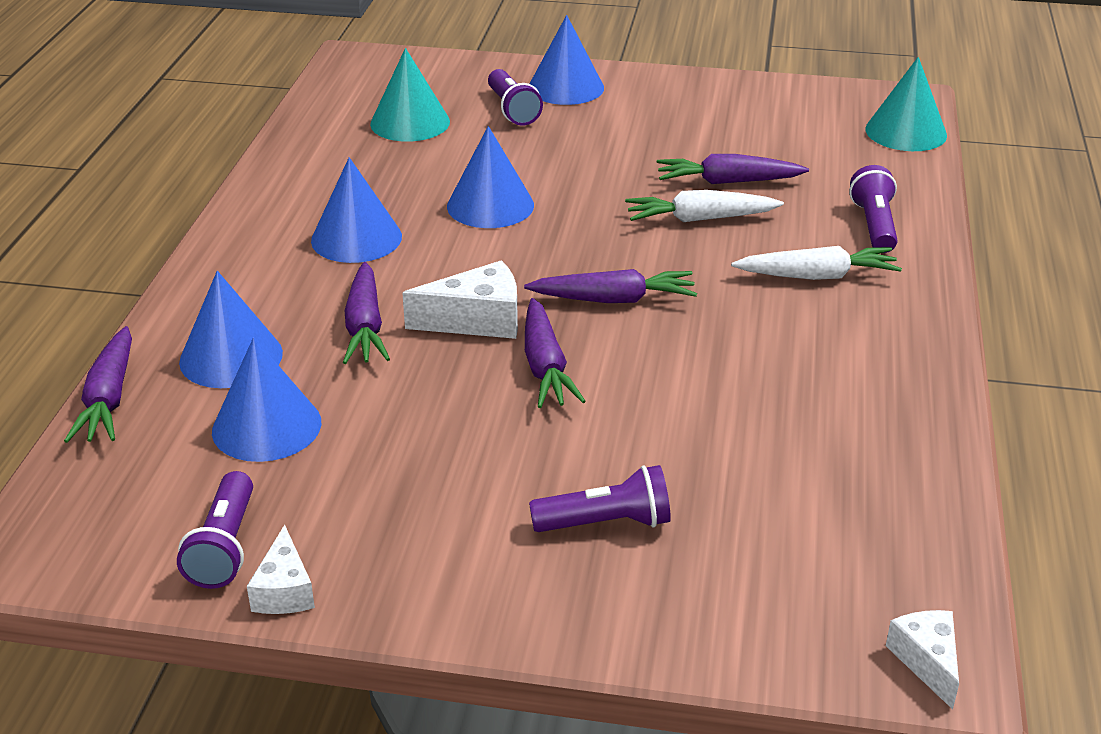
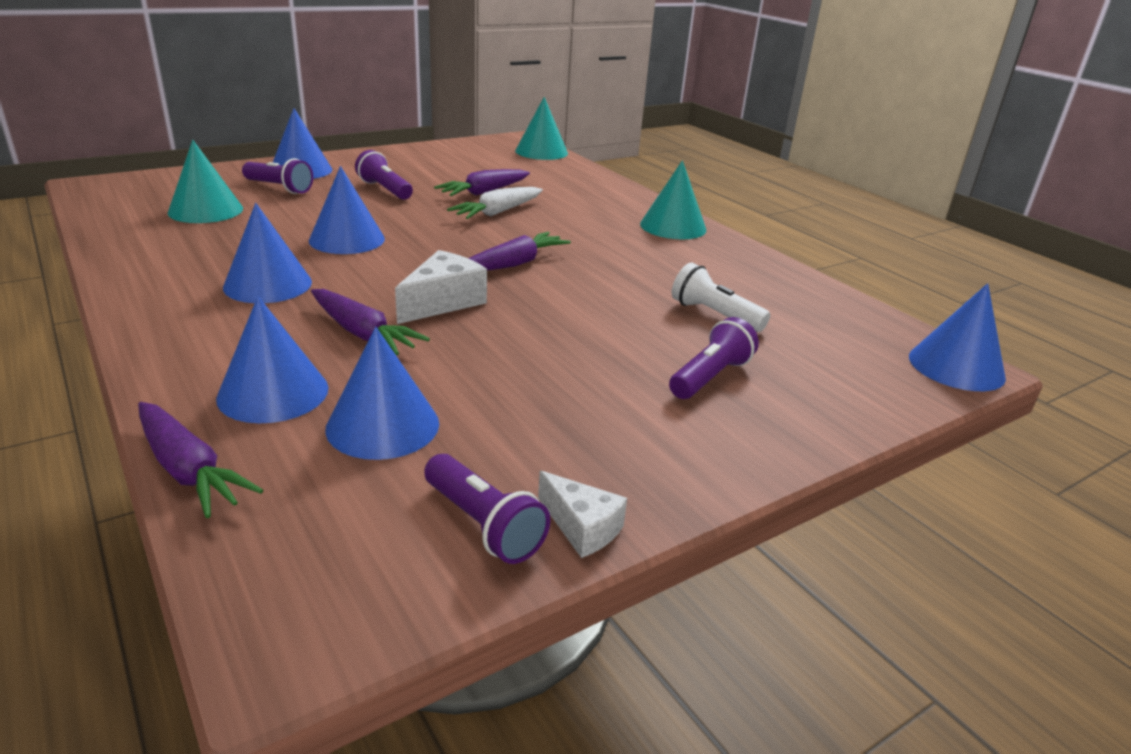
camera: 45 degrees left, 5 degrees down
(545, 367) = (532, 311): purple carrot -> none
(735, 457) = (714, 315): none -> white flashlight
(818, 276) = (606, 220): white carrot -> none
(874, 226) = (595, 192): purple flashlight -> purple flashlight (385, 190)
(894, 316) = (673, 226): none -> turquoise cone
(927, 661) = (956, 366): white cheese -> blue cone

